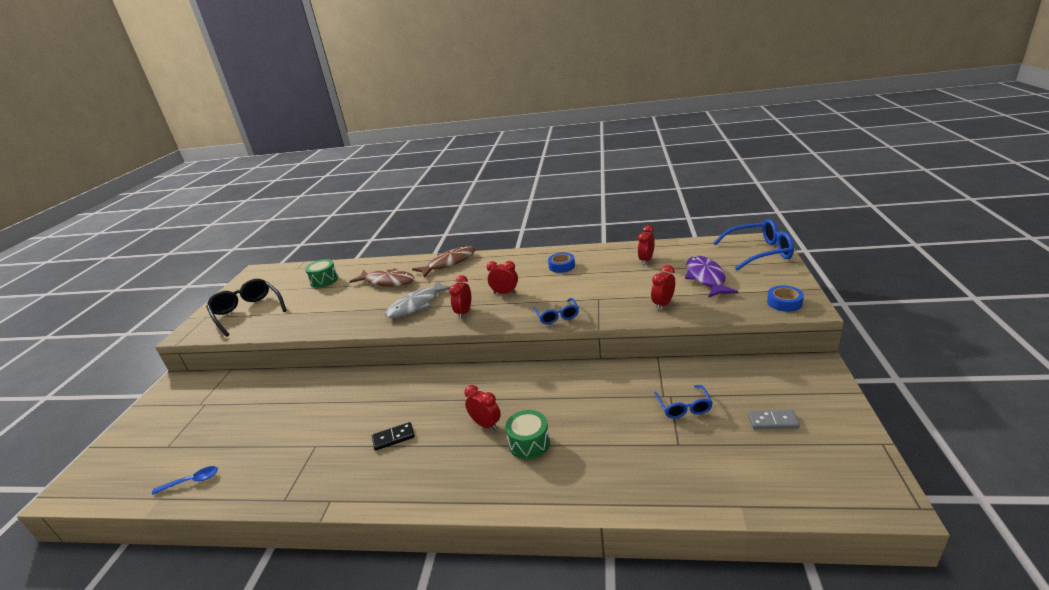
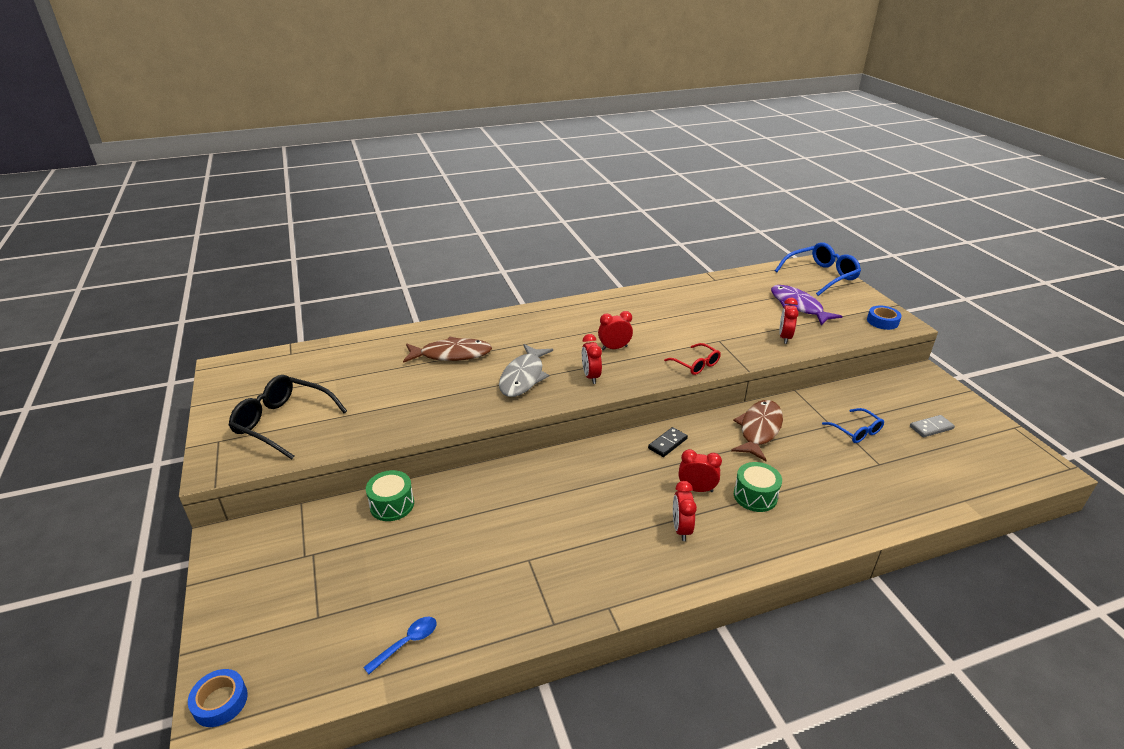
camera: 30 degrees left, 5 degrees up
(324, 280) = (355, 364): green drum -> green drum (392, 505)
(393, 438) = (612, 527): black domino -> black domino (667, 443)
(449, 263) = (509, 322): brown fish -> brown fish (759, 430)
(557, 316) = (696, 364): blue glasses -> red glasses
(561, 266) = (646, 310): blue tape -> blue tape (220, 702)
(646, 260) = (727, 295): red clock -> red clock (681, 529)

